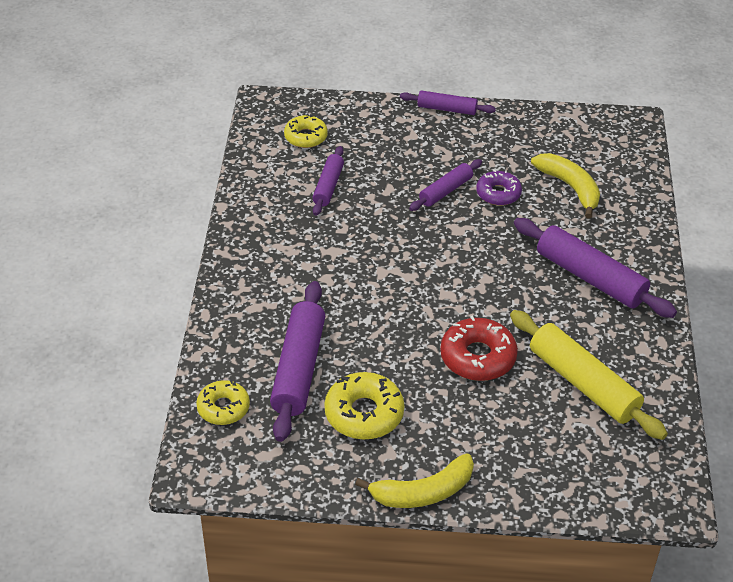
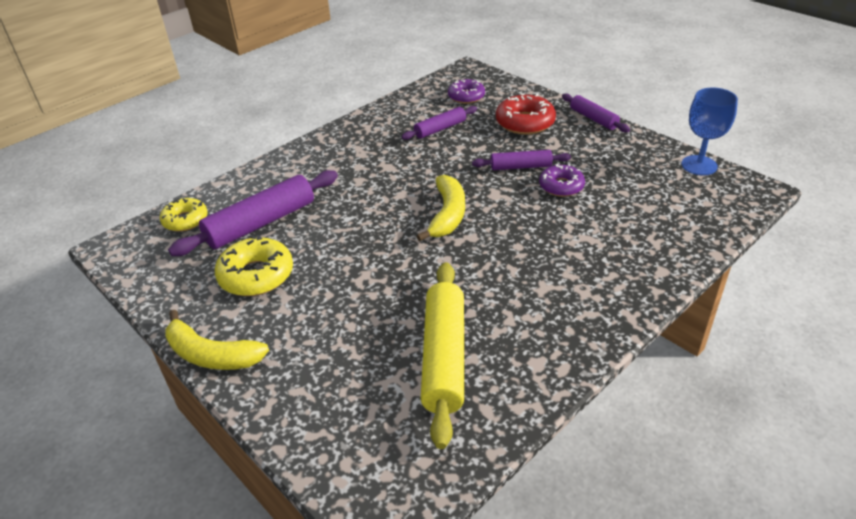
camera: 45 degrees right, 5 degrees down
(306, 137) = (466, 96): yellow donut -> purple donut
(478, 357) = (388, 286): red donut -> red donut (525, 123)
(570, 187) = (631, 209): yellow banana -> yellow banana (447, 215)
(575, 119) = (699, 165): none -> blue goblet
(590, 277) = (561, 281): purple rolling pin -> none

